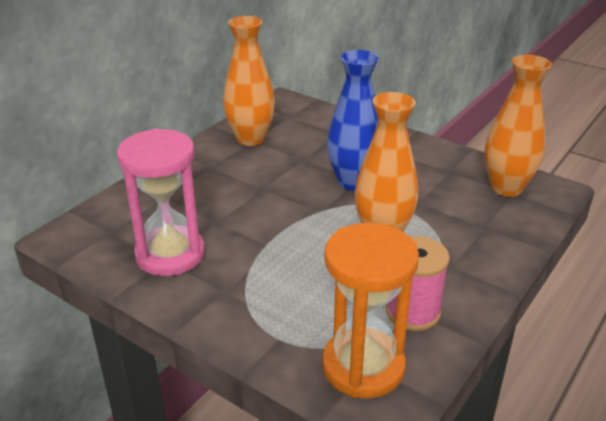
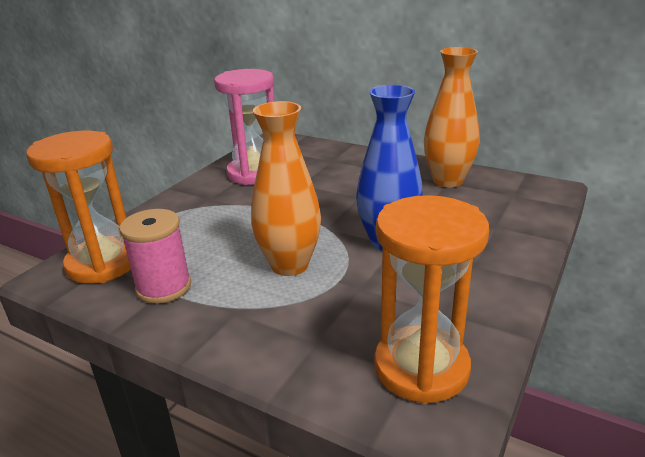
camera: 85 degrees right, 5 degrees down
(506, 188) = (421, 367): orange vase -> orange hourglass

